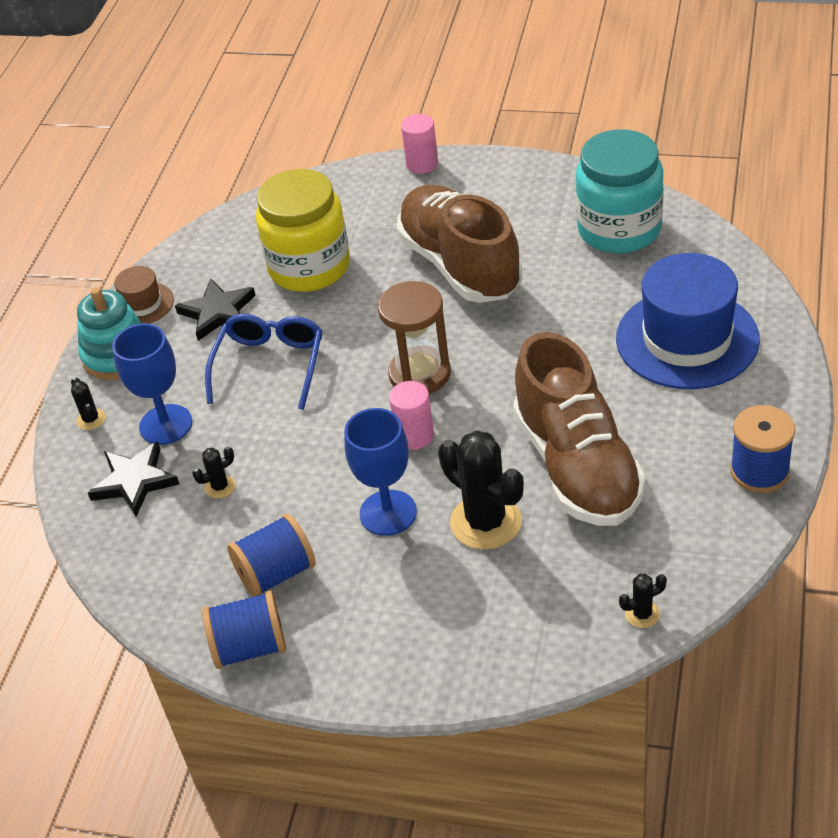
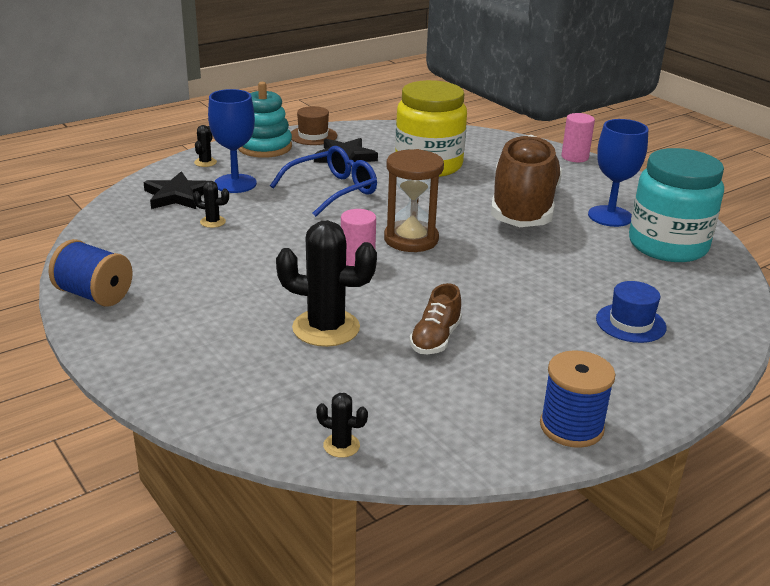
camera: 35 degrees right, 15 degrees down
(276, 573) = (169, 274): blue spool -> none
(388, 513) = (277, 287): blue goblet -> blue goblet (610, 216)
(486, 522) = (326, 328): black cactus -> black cactus turned 75 degrees counterclockwise
(577, 466) = (435, 339): brown shoe -> brown shoe, size x0.43
(687, 339) = (630, 323): blue hat -> blue hat, size x0.48

